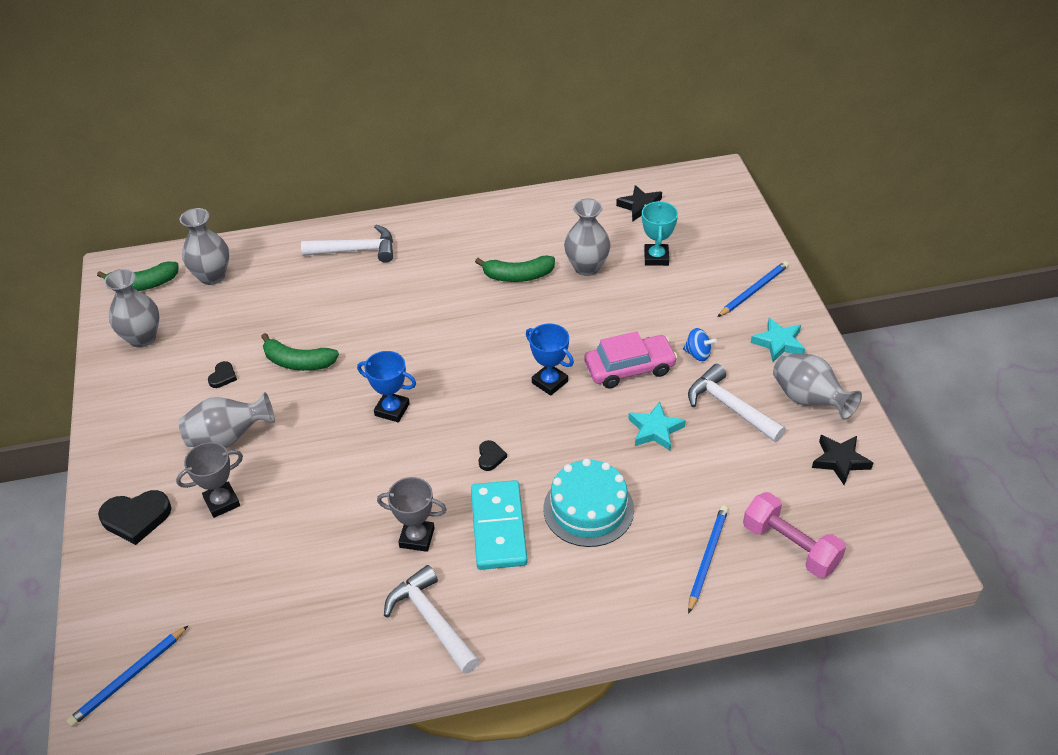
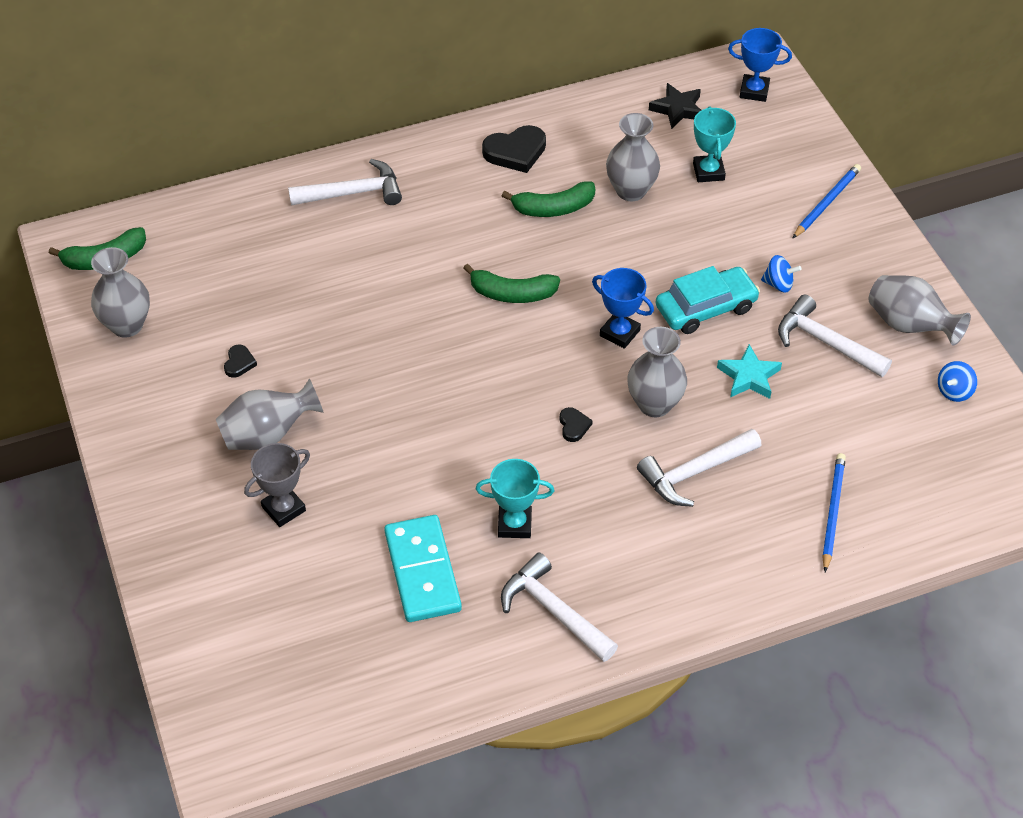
camera: 10 degrees left, 5 degrees up
(128, 678) = (240, 710): blue pencil -> none
(136, 518) = (190, 537): black heart -> black heart (515, 152)
(212, 276) = (187, 240): grey vase -> grey vase (654, 404)
(298, 362) = (323, 337): green banana -> green banana (512, 293)
(392, 409) = (448, 383): blue trophy -> blue trophy (754, 91)
(417, 538) = (514, 524): grey trophy -> turquoise trophy
(499, 527) = (602, 503): turquoise domino -> turquoise domino (423, 571)
(588, 509) = (694, 472): turquoise cake -> white hammer
(629, 368) = (706, 308): pink car -> turquoise car
(778, 343) = (865, 263): turquoise star -> none
(790, 546) = (917, 490): pink dumbbell -> none
(840, 461) = (954, 391): black star -> blue spinning top

